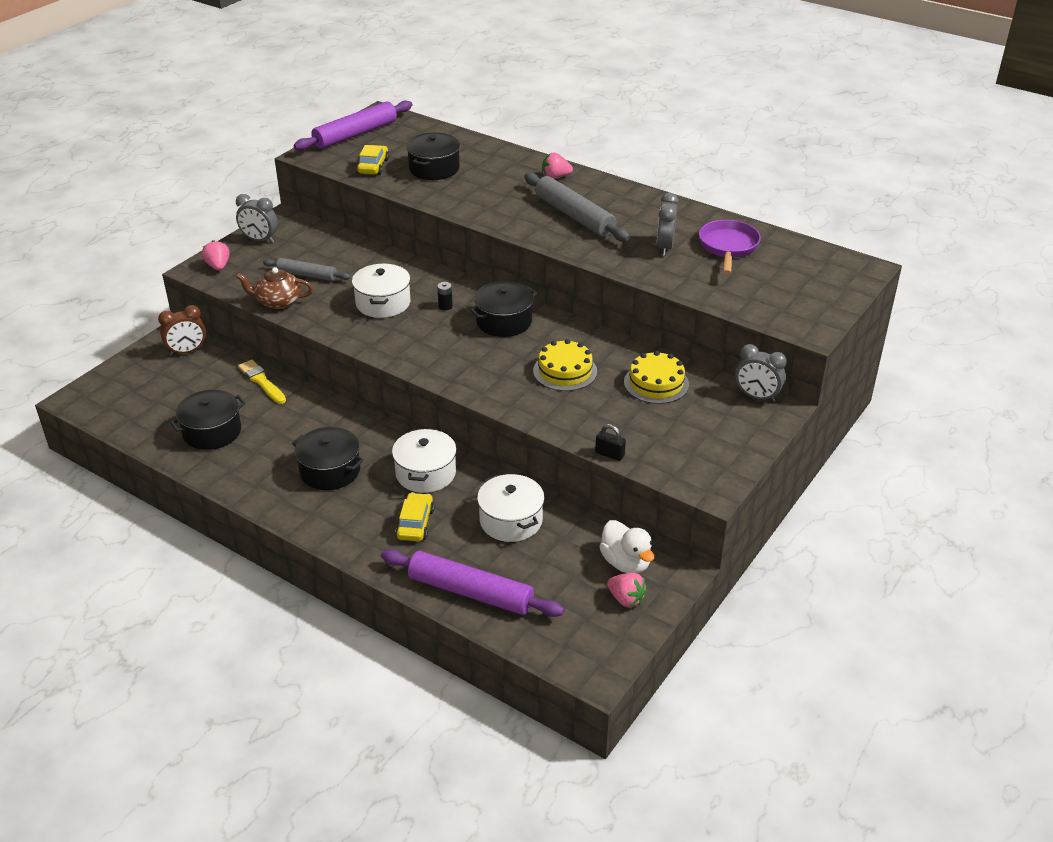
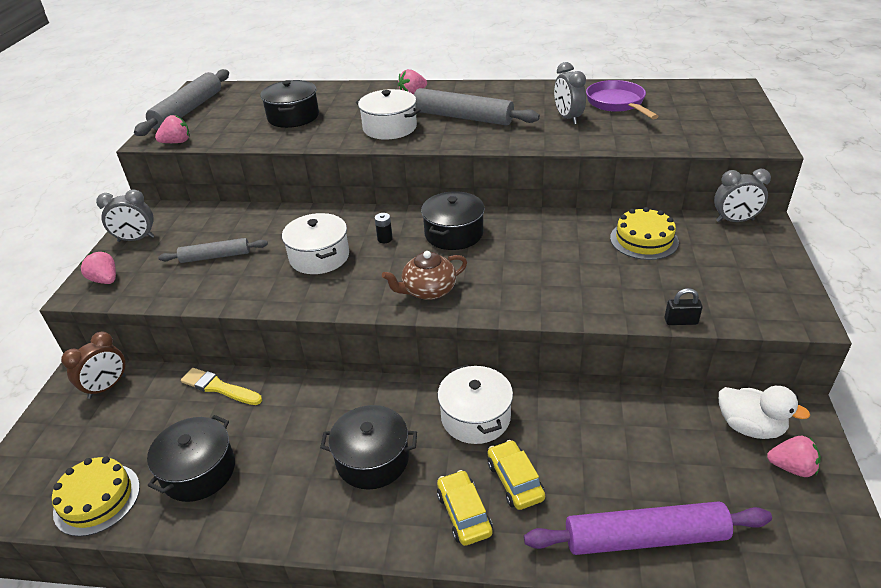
camera: 25 degrees left, 0 degrees up
(278, 302) = (203, 293): brown teapot -> brown teapot (428, 290)
(324, 164) = (177, 142): none -> pink strawberry
(355, 134) = (188, 110): purple rolling pin -> grey rolling pin
(373, 166) = (230, 131): yellow car -> yellow car (464, 513)
(511, 520) = (604, 431): white pot -> white pot (390, 128)
(565, 371) = (555, 258): yellow cake -> yellow cake (97, 499)

